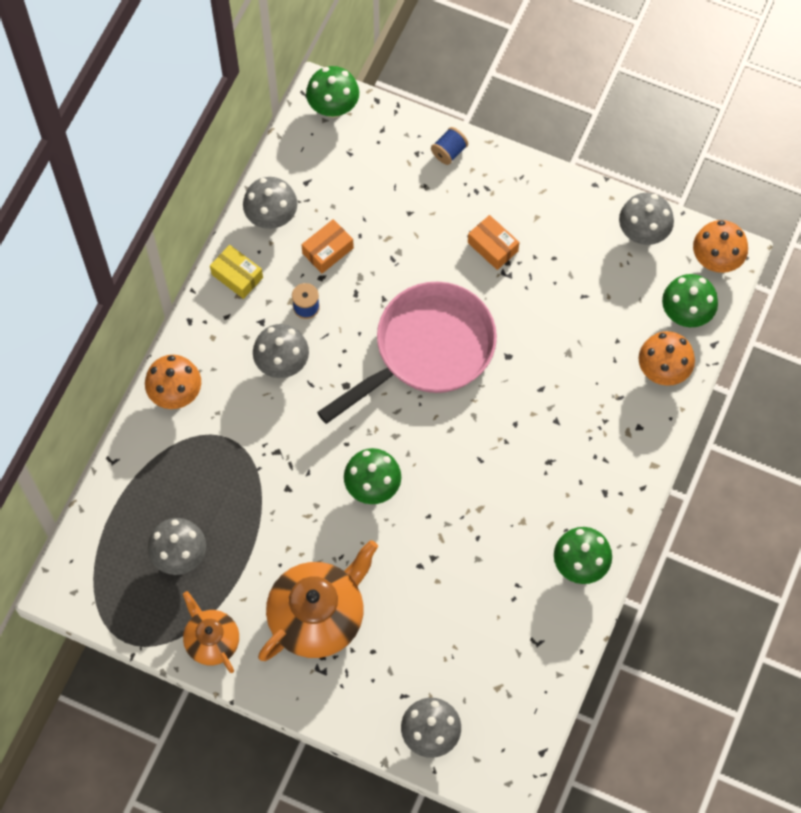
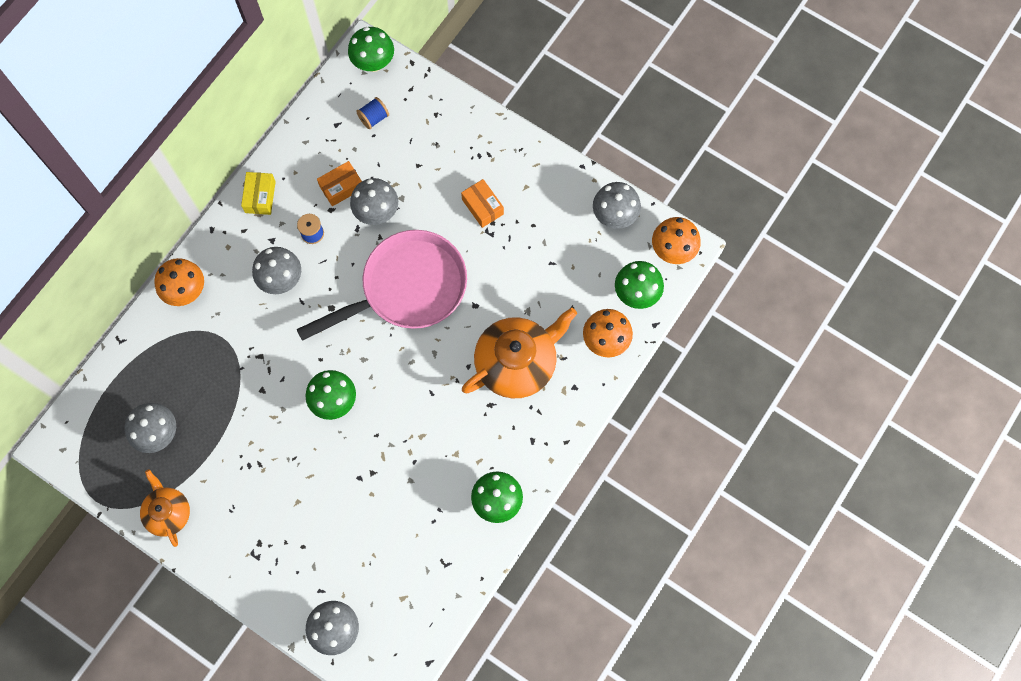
camera: 10 degrees right, 5 degrees up
(237, 276) = (260, 197): yellow box -> yellow box turned 45 degrees clockwise
(271, 217) = (300, 150): grey mushroom -> grey mushroom (377, 212)
(318, 616) = (263, 507): orange teapot -> orange teapot (517, 363)
(449, 152) = (463, 117): blue spool -> blue spool (374, 118)

